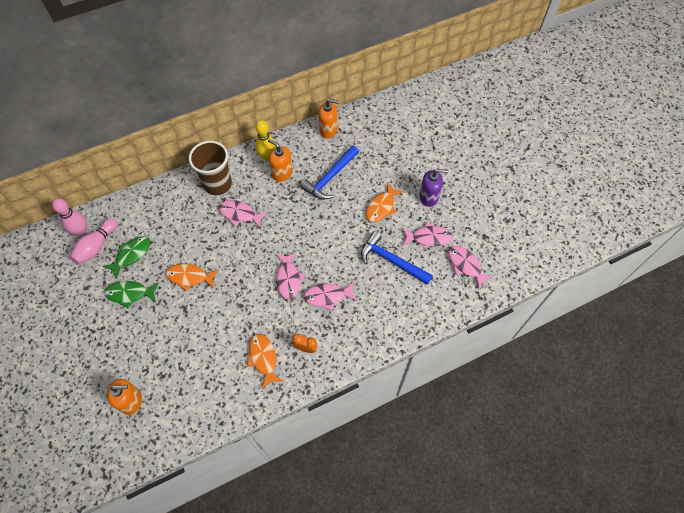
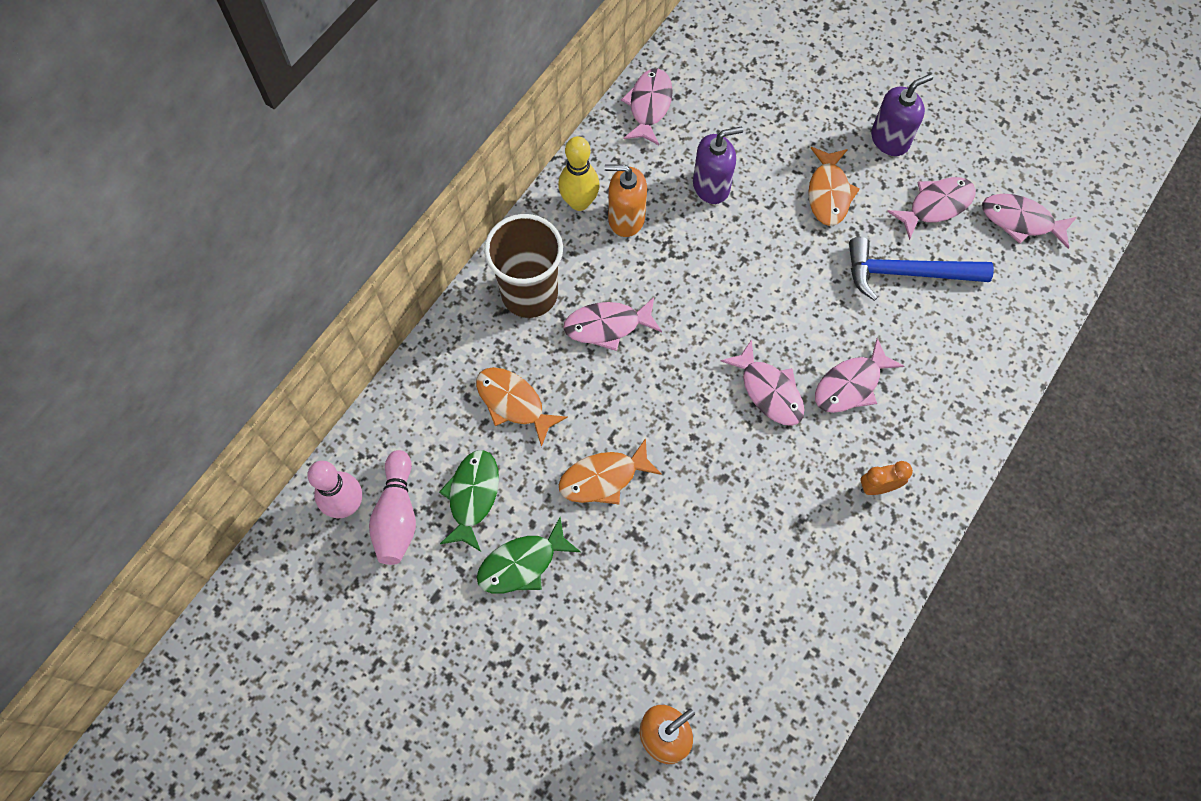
camera: 30 degrees left, 5 degrees up
(263, 358) = (824, 541): orange fish -> orange fish (513, 403)
(328, 130) = (649, 106): orange soap dispenser -> pink fish
(330, 177) = (711, 186): blue hammer -> purple soap dispenser

